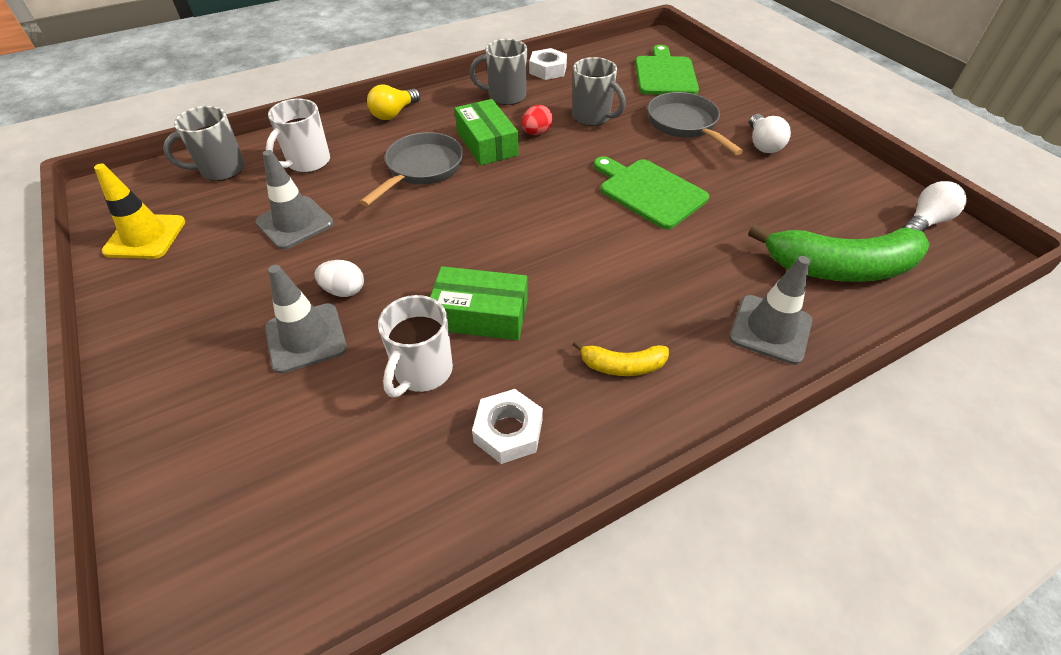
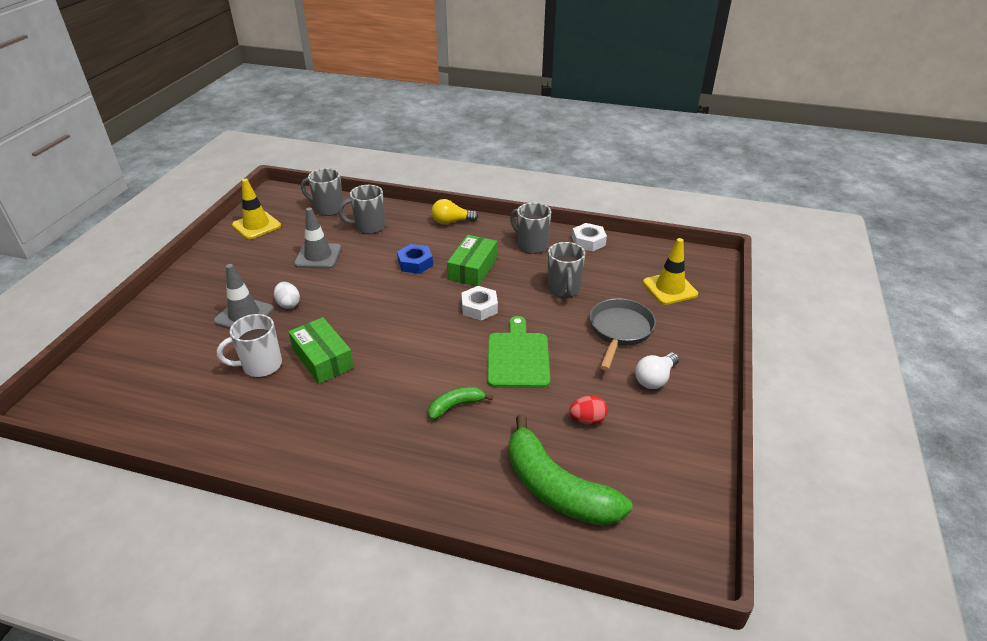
camera: 45 degrees right, 10 degrees down
(308, 162) = (369, 227): white mug -> grey mug
(421, 169) = (415, 263): grey pan -> blue nut
(508, 431) = (250, 420): white nut -> white nut (479, 307)
(536, 133) = (511, 279): red egg -> red egg (587, 420)
(622, 366) = (342, 434): yellow banana -> none
(665, 74) = (669, 288): green cutting board -> yellow traffic cone
(670, 264) = (456, 406): none -> green banana
(770, 329) = (447, 483): grey traffic cone -> none
(925, 222) = (683, 513): white light bulb -> none

